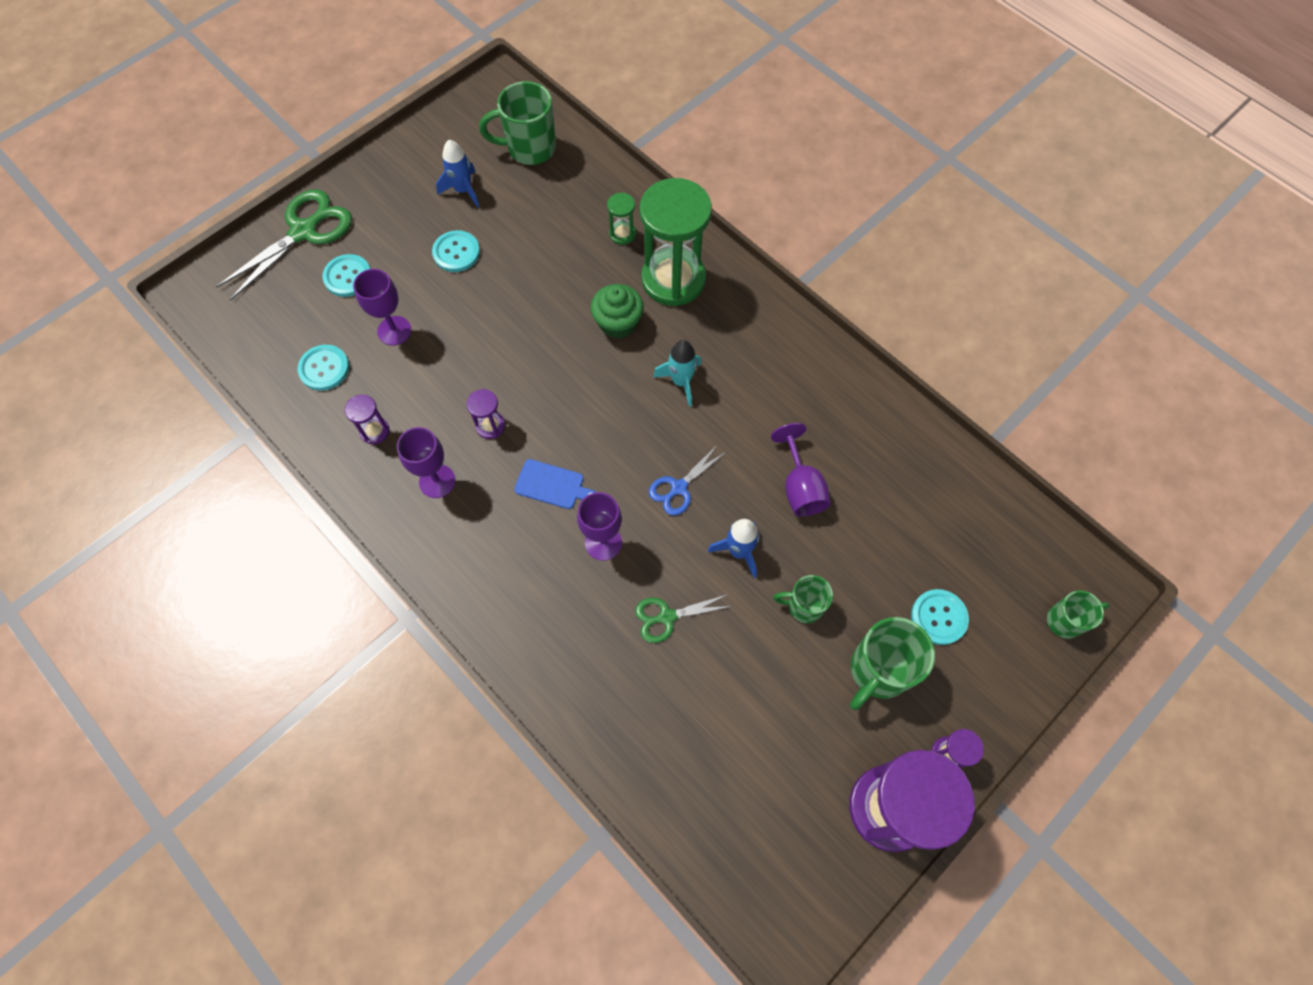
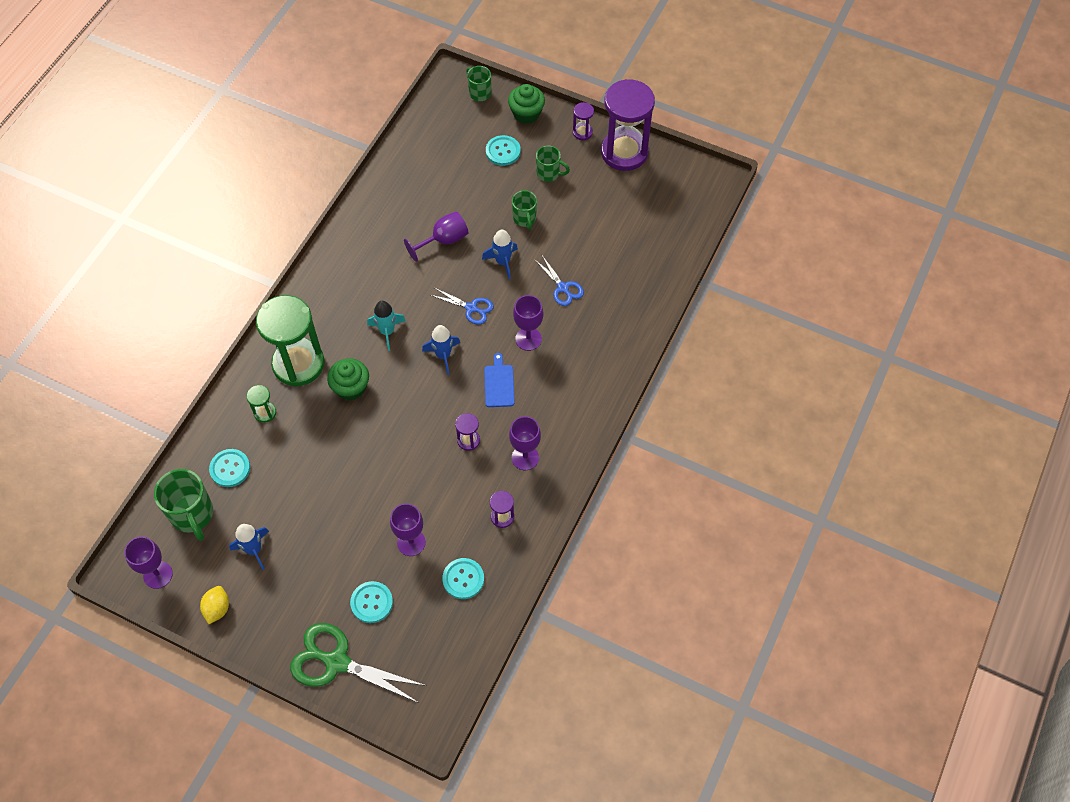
camera: 110 degrees left, 5 degrees down
(417, 149) = (217, 609): none -> yellow lemon
(456, 252) = (321, 528): turquoise button -> turquoise button (230, 468)
(479, 110) = (158, 575): none -> purple goblet
(620, 433) = (443, 355): none -> blue rocket
(667, 617) = (563, 288): green scissors -> blue scissors
(878, 671) = (549, 173): green mug -> green mug, size x0.60
(1007, 678) = (526, 114): none -> green cupcake

